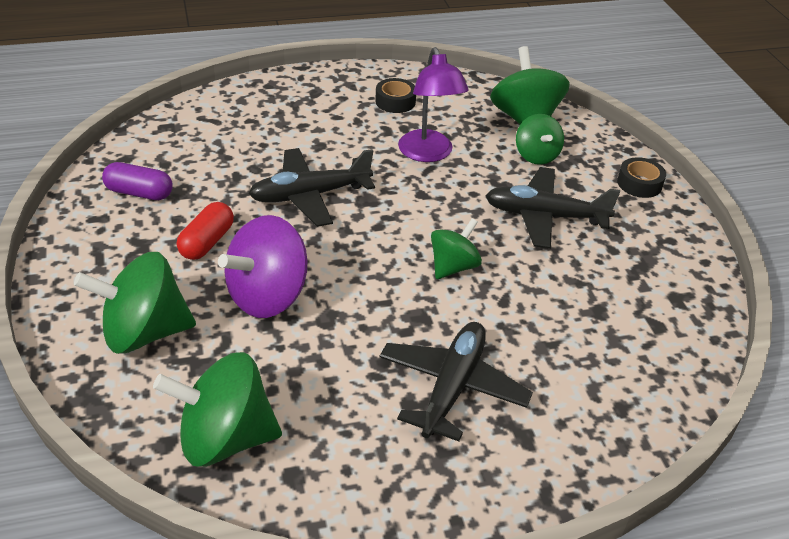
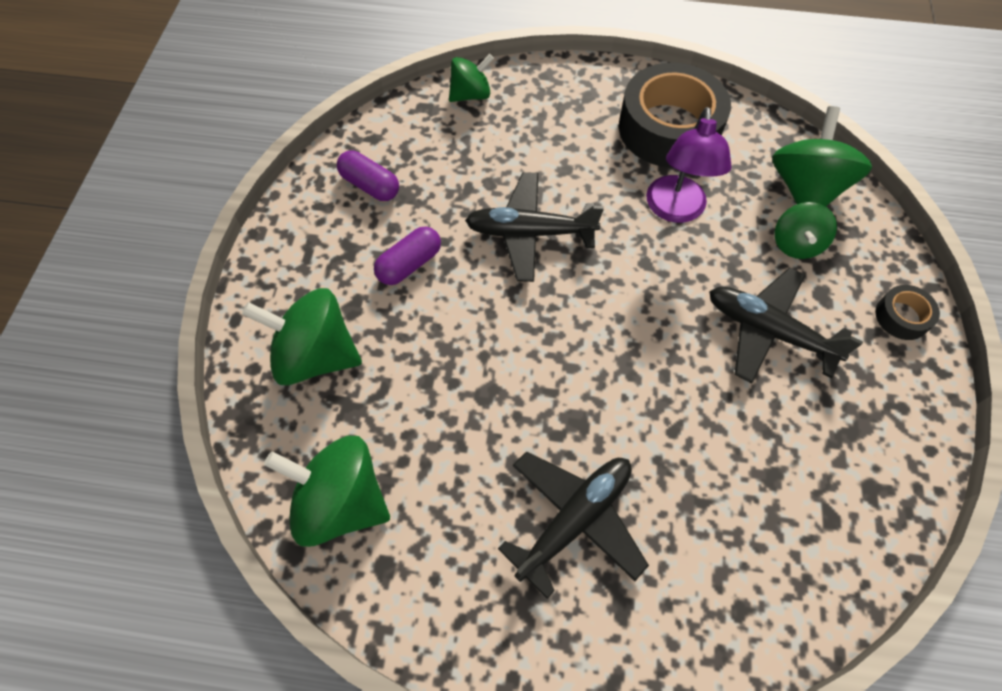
camera: 25 degrees right, 20 degrees up
(207, 242) = (409, 264): red capsule -> purple capsule
(268, 296) = (441, 348): purple spinning top -> none
(395, 101) = (669, 128): black tape -> black tape, size x2.26
(453, 267) = (639, 369): green spinning top -> green spinning top (471, 95)

